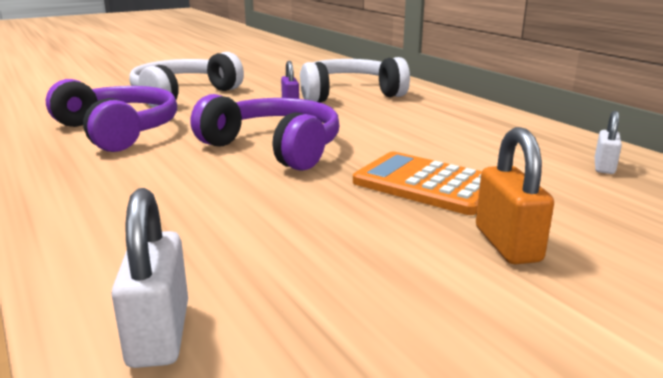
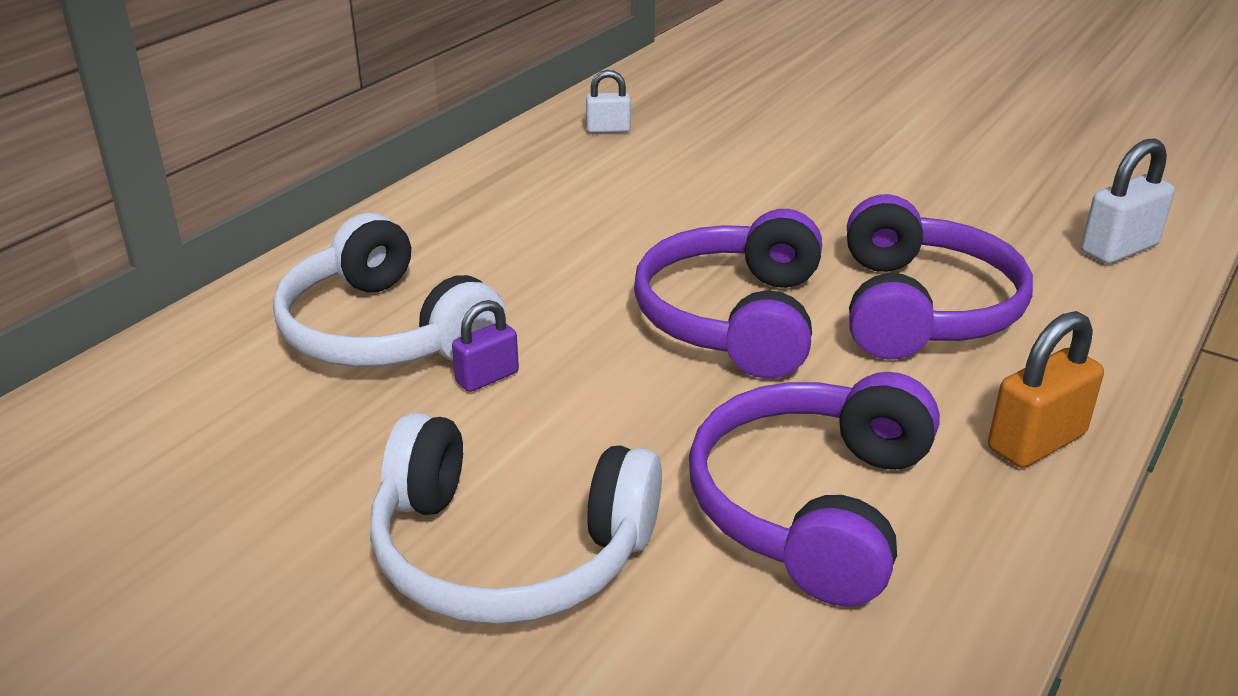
camera: 115 degrees left, 10 degrees up
(210, 197) = (922, 308): none -> purple headphones
(427, 184) = (748, 202): orange calculator -> none
(507, 244) = (834, 157): orange padlock -> orange padlock (1036, 442)

